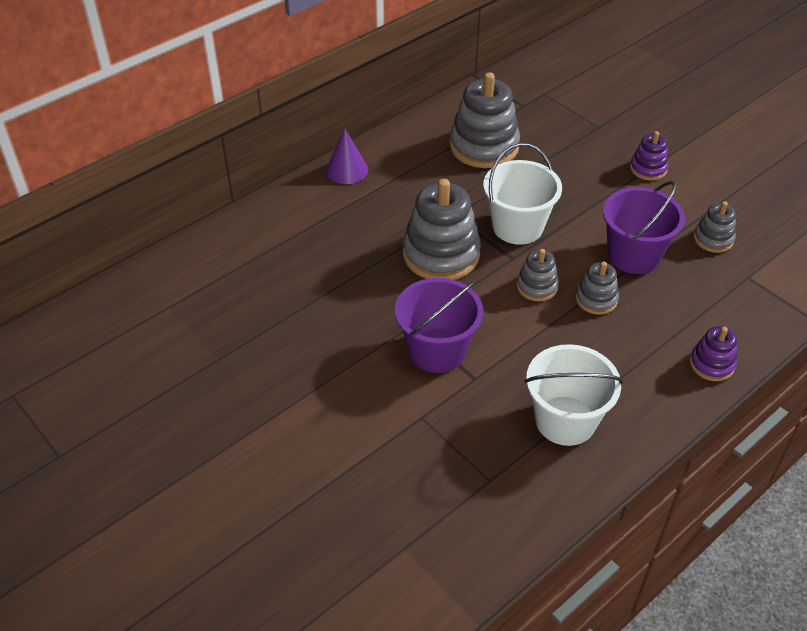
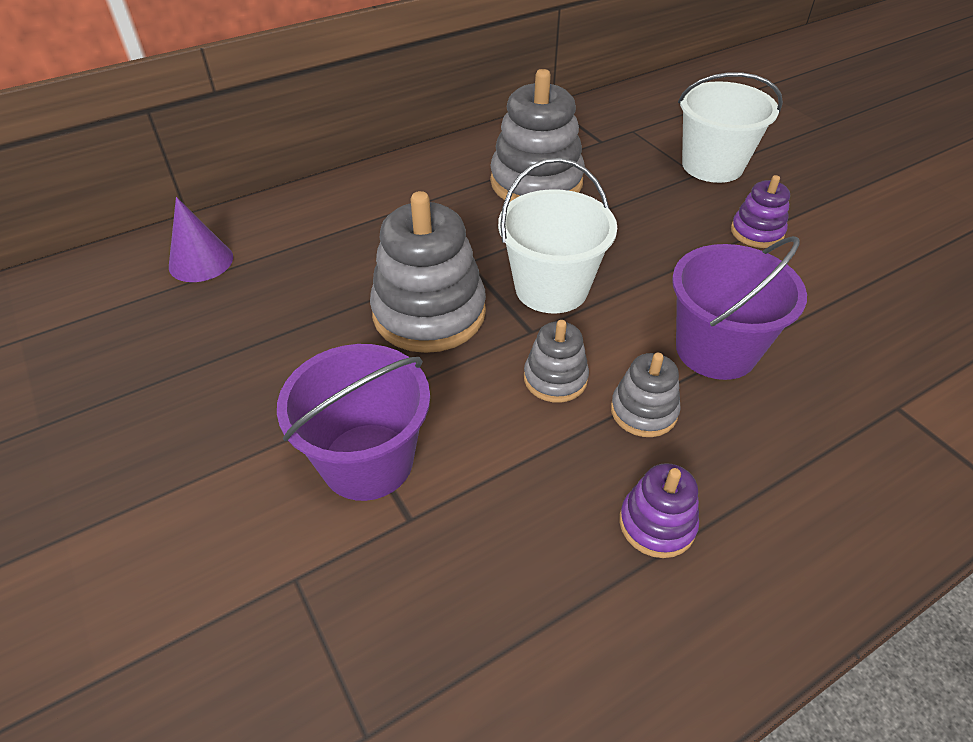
camera: 10 degrees right, 0 degrees up
(347, 170) = (348, 192): purple cone -> purple cone (201, 261)
(565, 420) = (540, 628): white bucket -> white bucket (712, 165)
(711, 364) = (825, 556): purple stacking toy -> purple stacking toy (657, 524)
(713, 239) = (845, 340): grey stacking toy -> none

